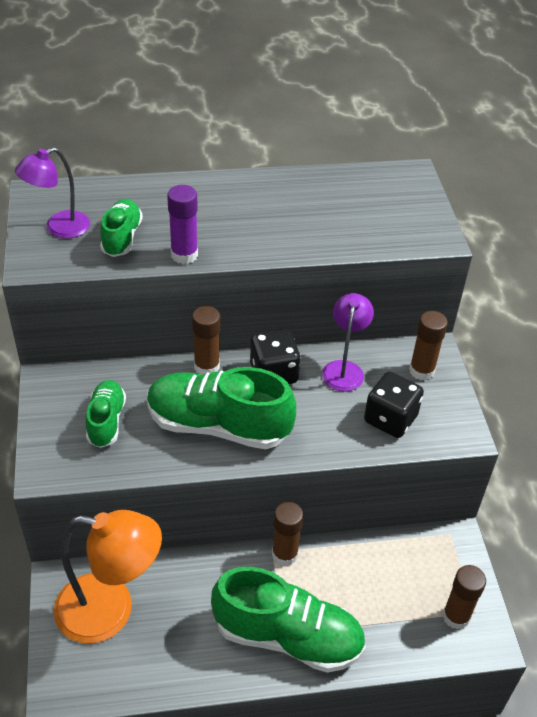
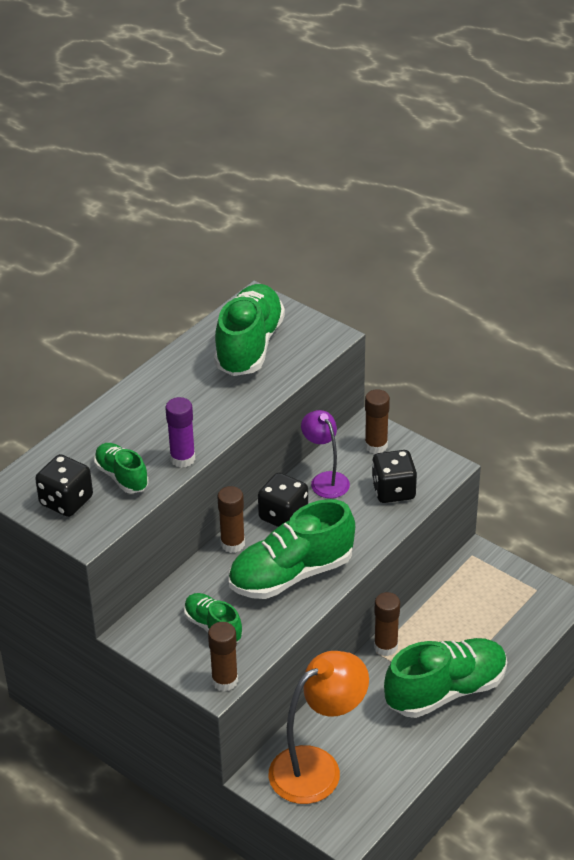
camera: 40 degrees left, 5 degrees down
(59, 228) = (66, 501): purple lamp -> black dice
(357, 204) = (249, 346): none -> green shoe
(456, 616) = (529, 601): brown glue stick -> brown glue stick (224, 681)

